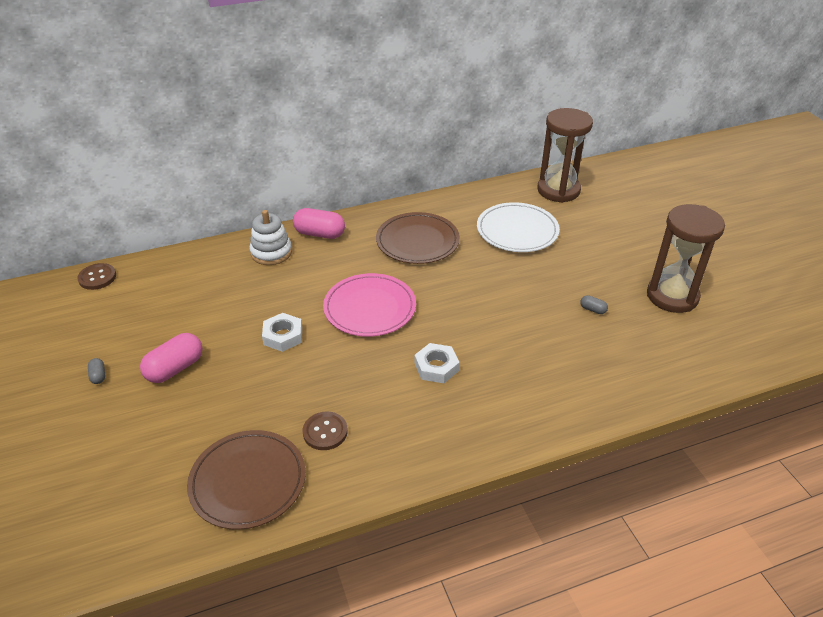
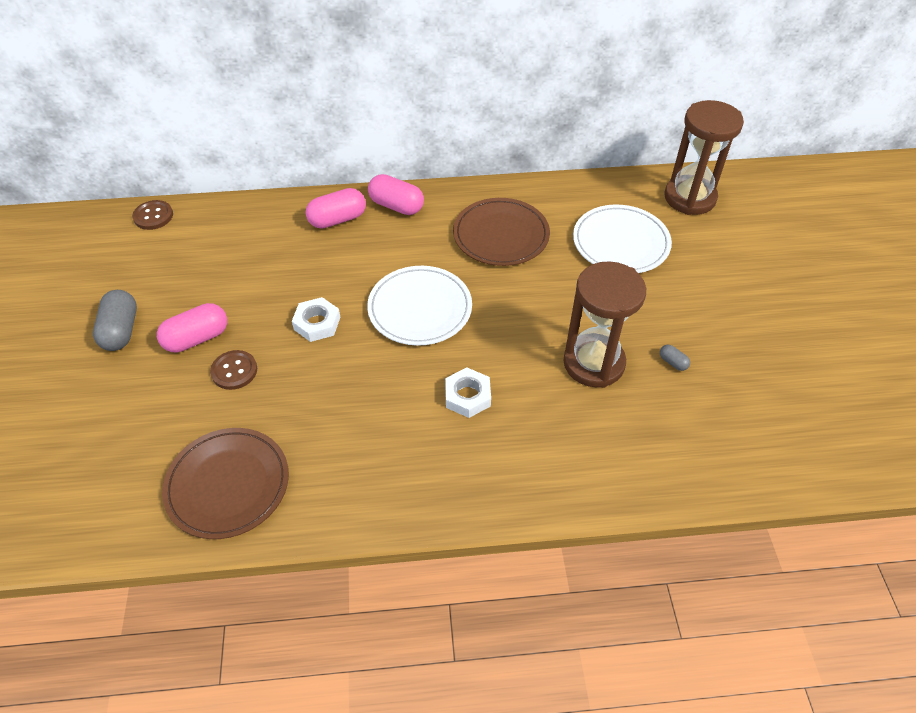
camera: 15 degrees right, 10 degrees up
(98, 376) = (121, 330): grey capsule -> grey capsule, size x2.14
(271, 252) = (337, 219): white stacking toy -> pink capsule
(325, 432) = (323, 447): brown button -> brown button (234, 371)
(370, 308) = (420, 308): pink plate -> white plate
(672, 296) = (776, 364): brown hourglass -> brown hourglass (593, 363)

